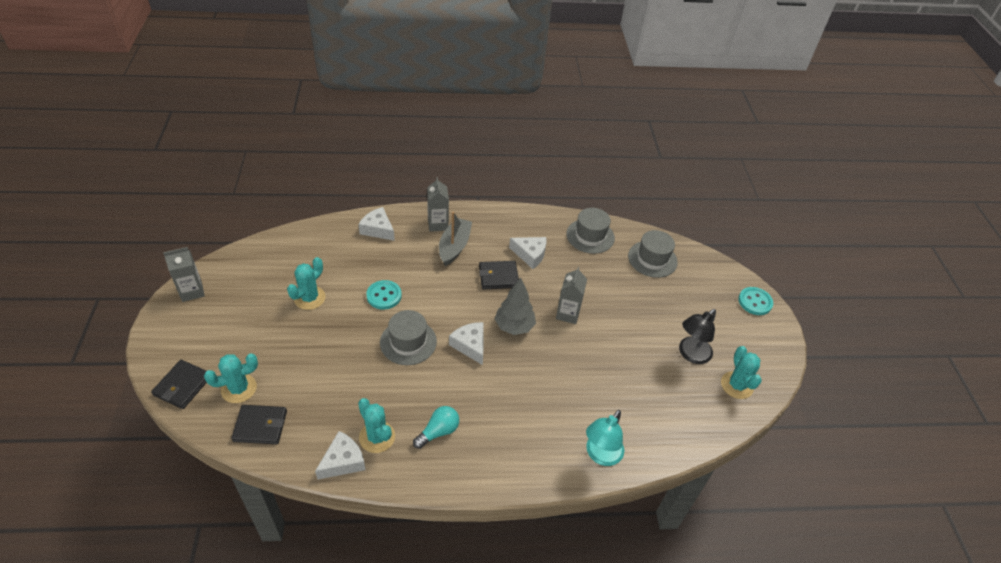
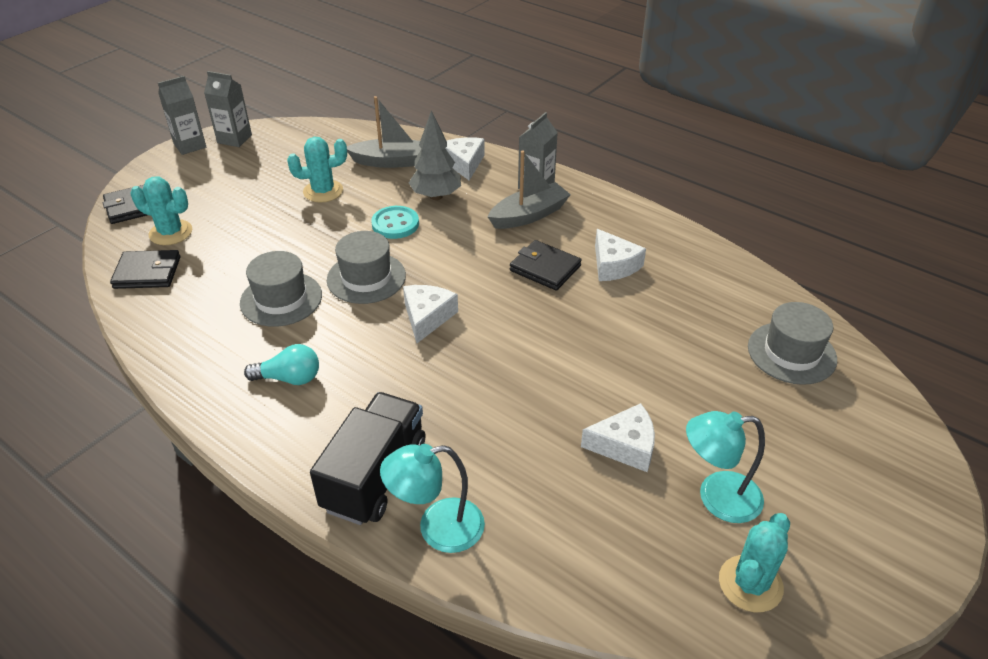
camera: 45 degrees right, 5 degrees down
(260, 426) = (147, 272): black wallet -> black wallet turned 45 degrees counterclockwise
(329, 252) = (391, 161): none -> grey boat
(343, 461) = (171, 346): white cheese -> white cheese (625, 446)
(377, 437) = (227, 345): turquoise cactus -> none
(514, 326) = (502, 326): grey tree -> grey tree (436, 196)
(544, 451) = (375, 475): none -> black truck
(568, 314) = (587, 350): grey carton -> grey carton (190, 145)
(590, 236) = (723, 283): grey hat -> grey hat (281, 299)
(691, 354) = (717, 497): black lamp -> turquoise lamp
(755, 302) = (918, 496): turquoise button -> none

